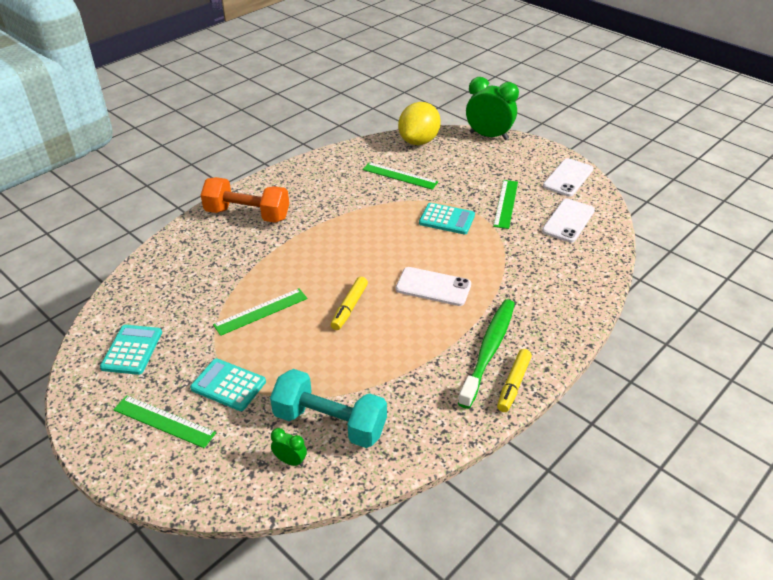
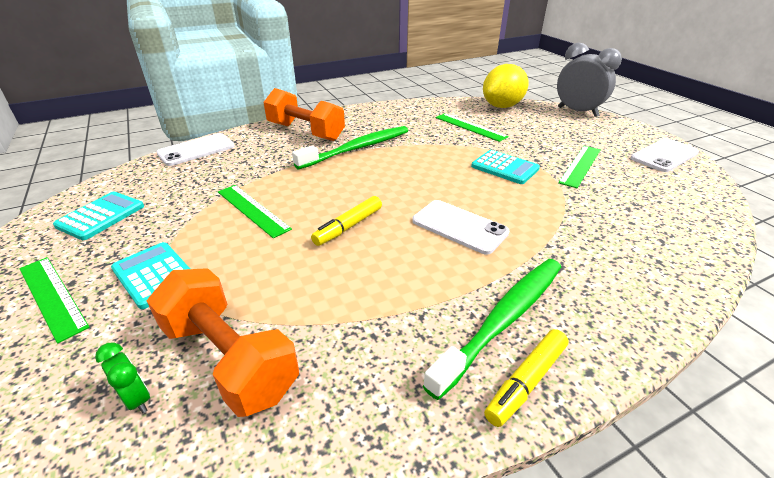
camera: 20 degrees right, 5 degrees down
(261, 311) = (252, 210): green ruler -> green ruler turned 60 degrees clockwise
(310, 225) = (357, 148): none -> green toothbrush
(330, 423) = (229, 358): turquoise dumbbell -> orange dumbbell
(488, 136) = (577, 112): green clock -> grey clock
(568, 221) = (658, 194): white phone -> white phone (196, 150)

